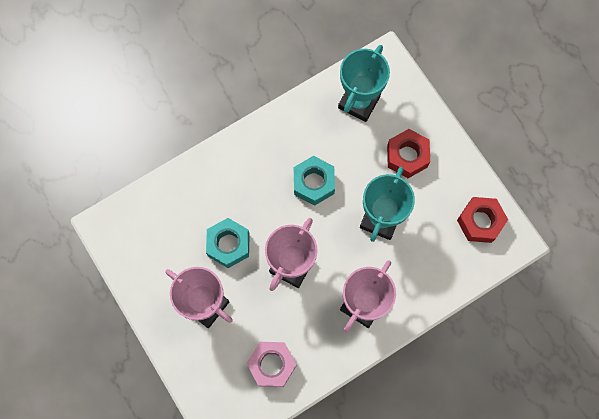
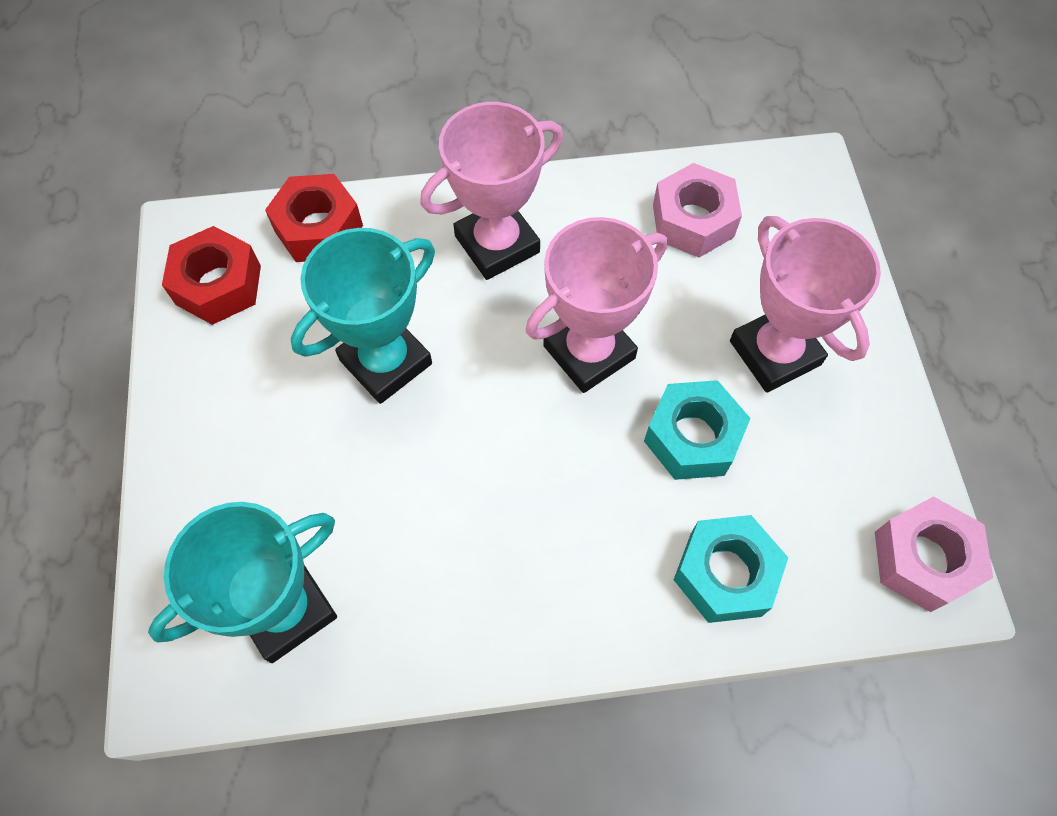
camera: 155 degrees left, 10 degrees down
(114, 233) = (923, 559): none -> pink nut
(313, 183) = (473, 481): turquoise nut -> turquoise nut (725, 574)
(407, 156) = (264, 452): red nut -> red nut (318, 228)

